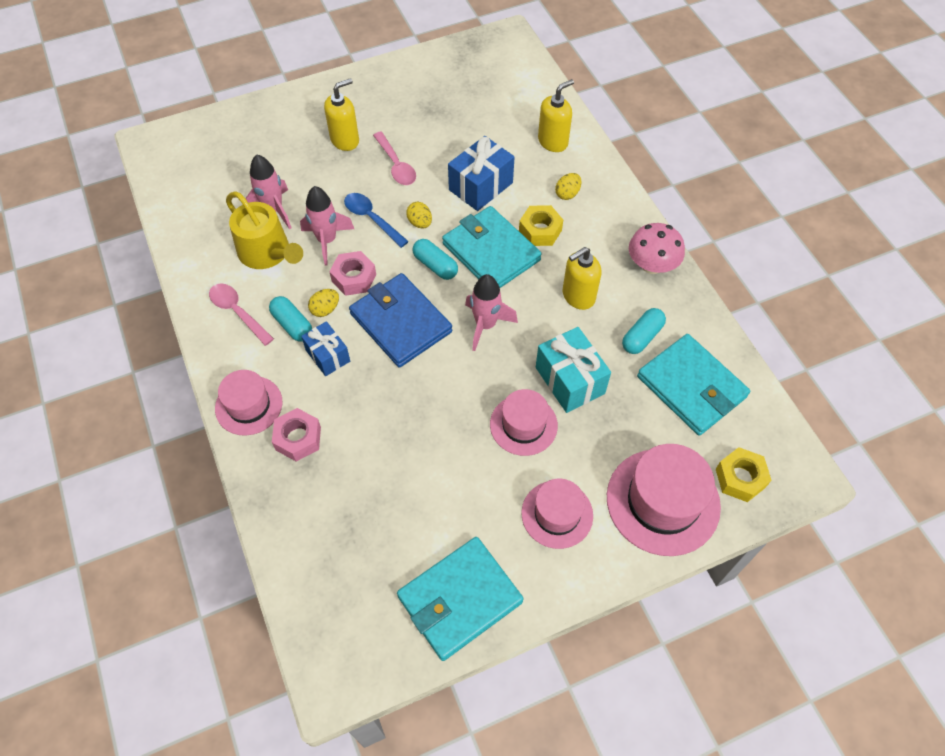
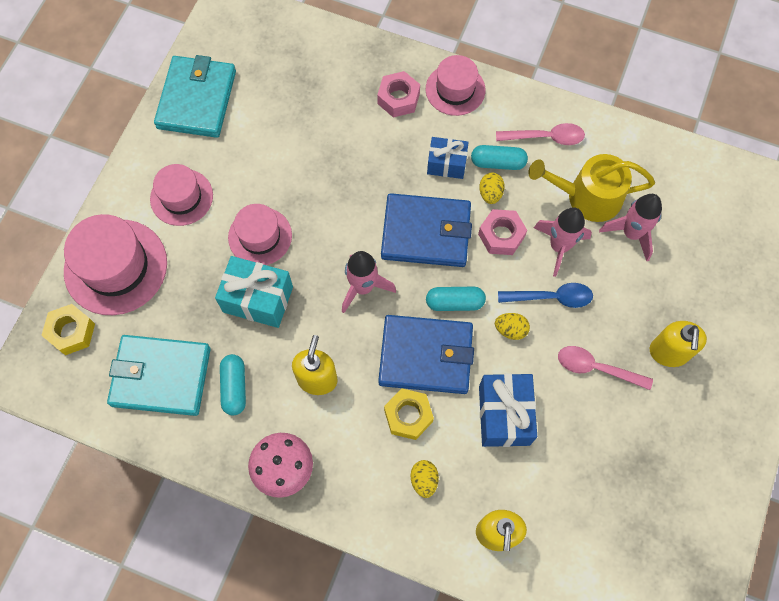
camera: 135 degrees right, 10 degrees up
(491, 252) = (425, 356): turquoise wallet -> blue wallet

